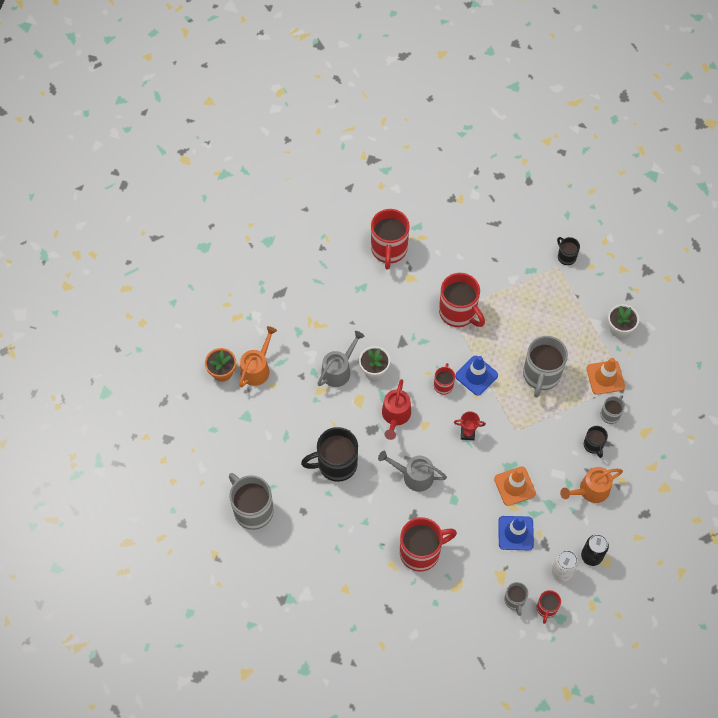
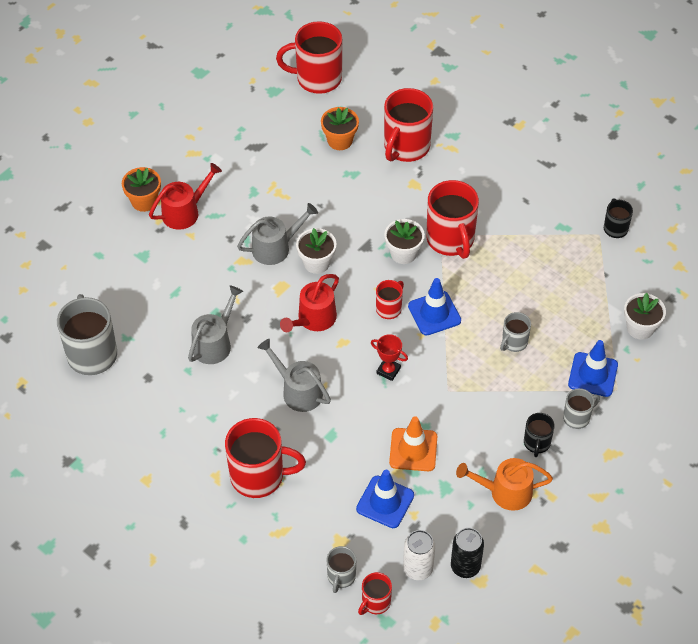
camera: 25 degrees right, 10 degrees down
(257, 368) = (185, 212): orange watering can -> red watering can
(294, 217) = (317, 78): none -> red mug
(336, 464) = (214, 343): black mug -> grey watering can
(338, 263) = (340, 140): none -> orange flower pot
(431, 337) = (403, 253): none -> white flower pot
(541, 375) = (514, 342): grey mug -> grey mug, size x0.52
(605, 377) = (593, 374): orange traffic cone -> blue traffic cone

